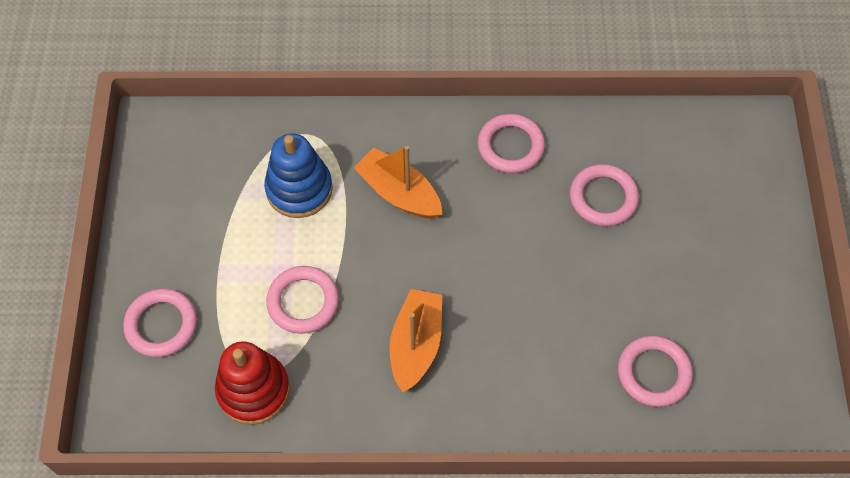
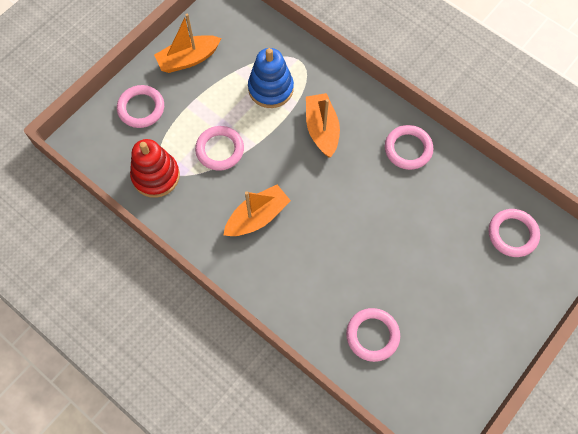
camera: 40 degrees right, 5 degrees up
(168, 225) = (188, 59): none -> orange boat
(603, 198) = (435, 217): pink ring -> pink ring (512, 234)

